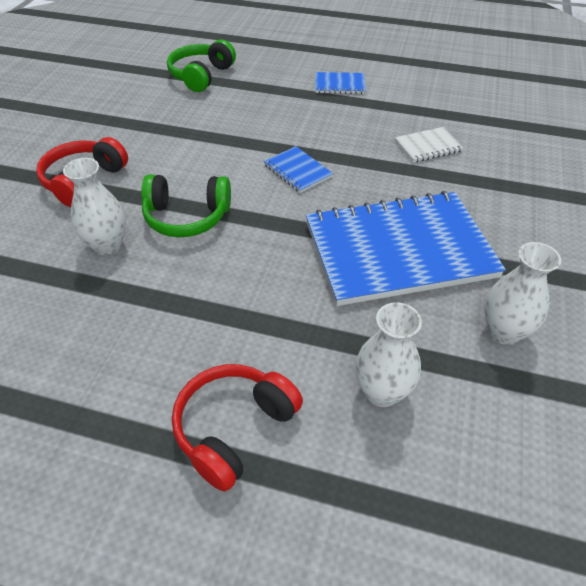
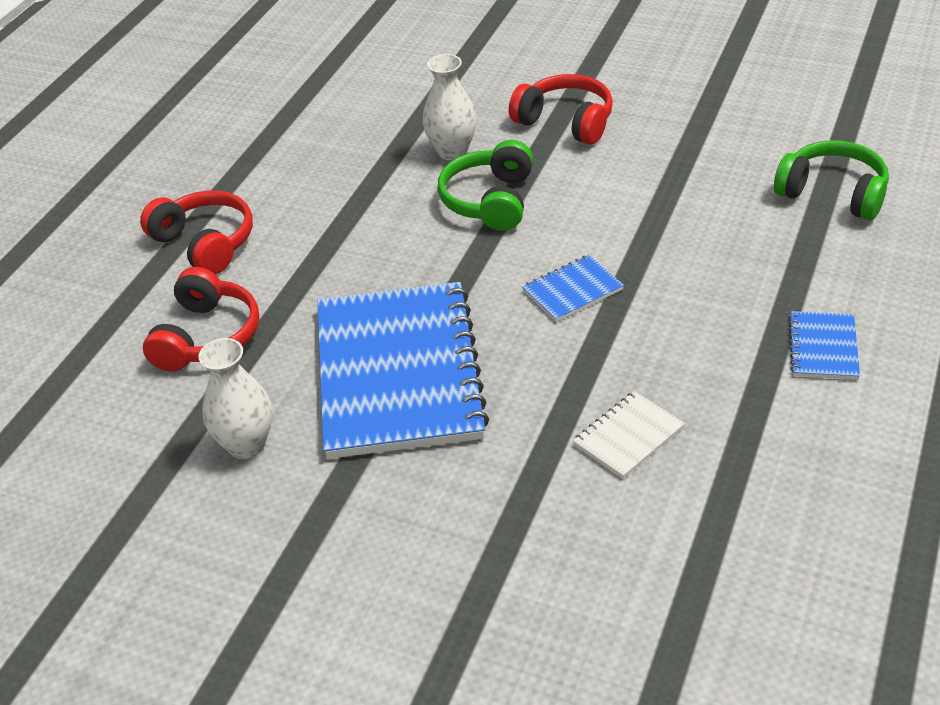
camera: 100 degrees right, 5 degrees down
(382, 392) = (206, 336): white vase -> red headphones
(428, 146) = (628, 436): white notebook -> white notebook turned 60 degrees clockwise

